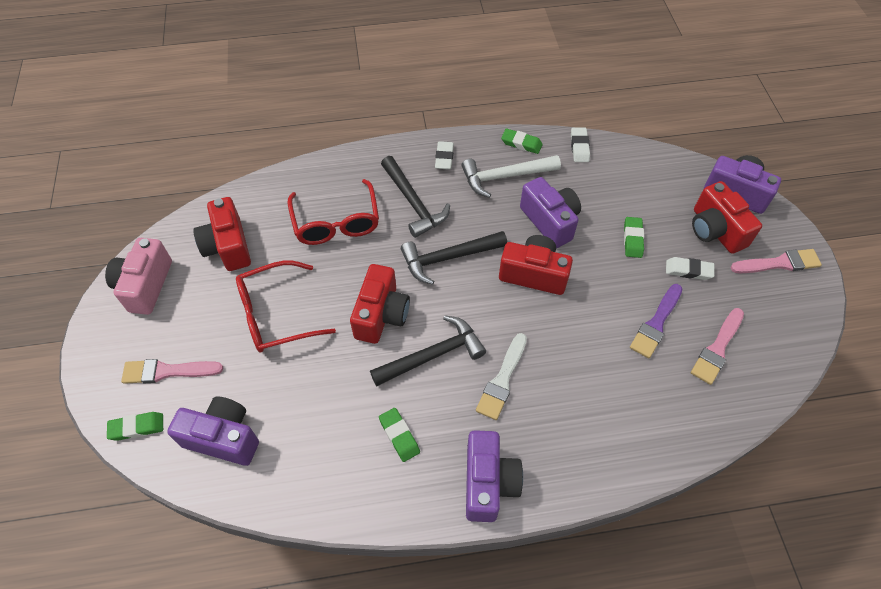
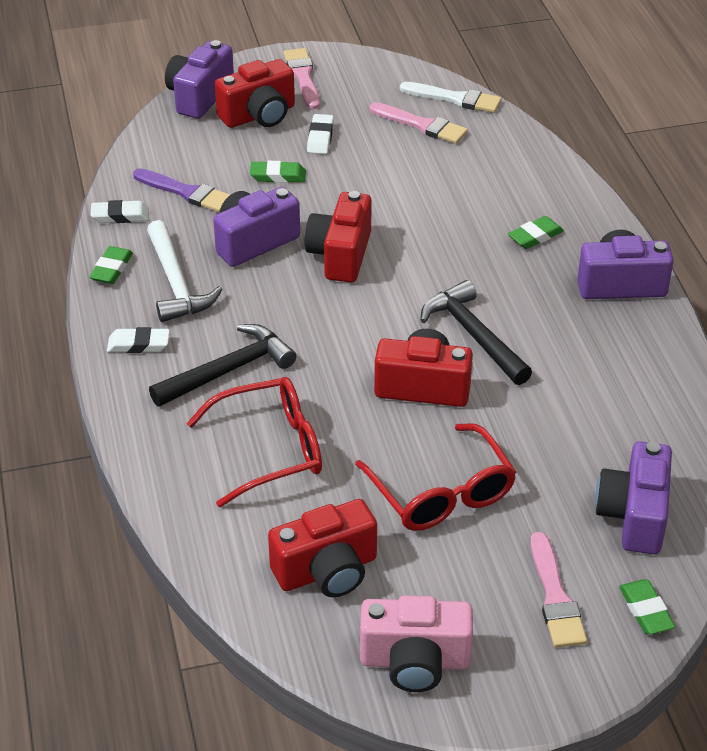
camera: 95 degrees left, 15 degrees down
(399, 436) = (586, 356): green eraser -> green eraser (535, 236)
(448, 258) = (323, 330): black hammer -> none
(502, 380) = (494, 277): white brush -> white brush (455, 99)
(656, 323) = (397, 164): purple brush -> purple brush (186, 192)

